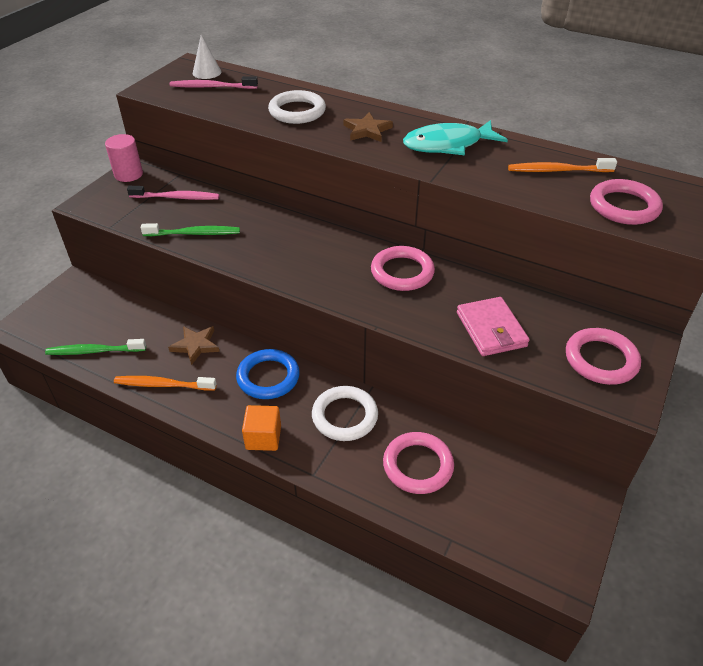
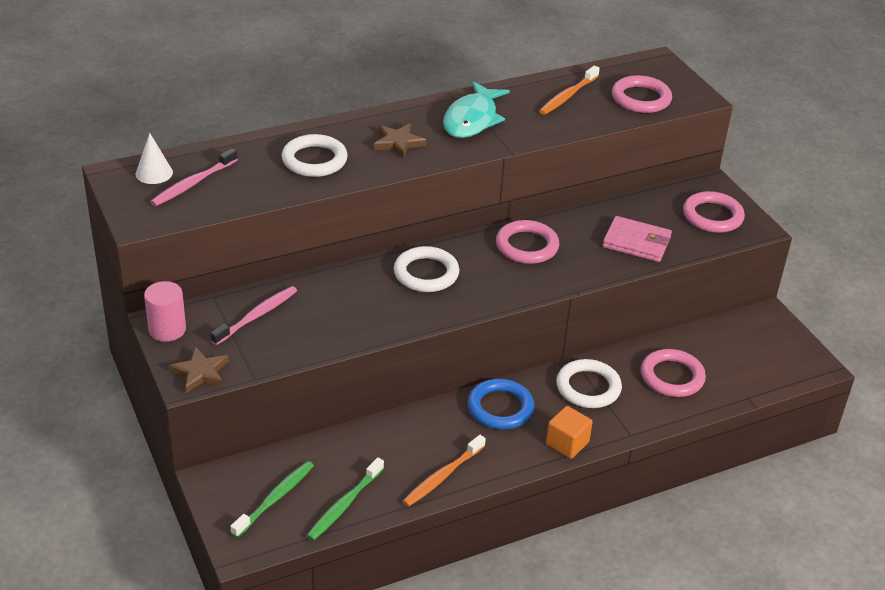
camera: 55 degrees left, 5 degrees down
(194, 233) = (334, 330): green toothbrush -> green toothbrush (275, 499)
(195, 345) = (411, 433): brown star -> brown star (200, 372)
(305, 241) = (426, 273): none -> white ring

